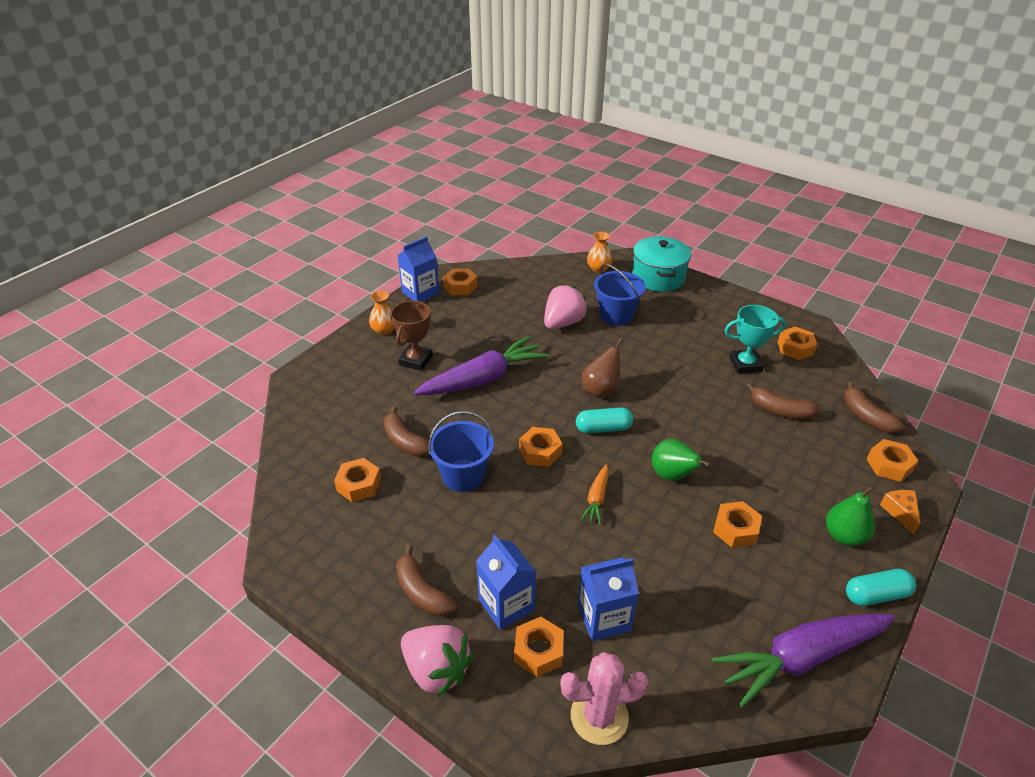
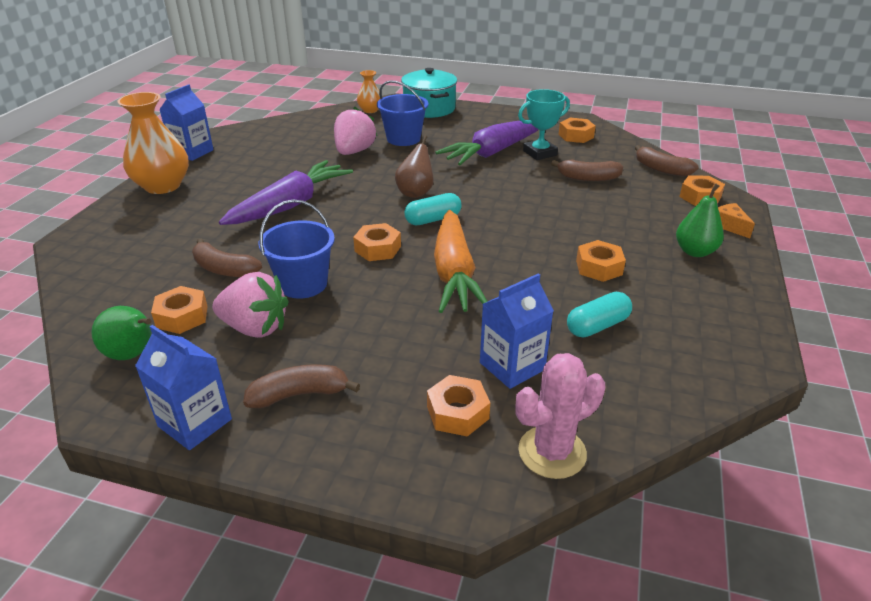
camera: 20 degrees left, 5 degrees down
(384, 330) = (162, 186): orange vase -> orange vase, size x1.90
(416, 360) = (209, 203): brown trophy -> none
(422, 592) = (299, 394): brown banana -> brown banana turned 135 degrees clockwise
(437, 670) = (349, 462): pink strawberry -> pink strawberry (255, 328)
(460, 286) = (234, 141): orange nut -> none
(506, 604) = (402, 381): blue carton -> blue carton (195, 423)
(596, 499) = (454, 273): orange carrot -> orange carrot, size x2.13
(672, 475) = (518, 241): green pear -> green pear (133, 354)
(801, 658) = (715, 349): purple carrot -> purple carrot (492, 152)
(876, 595) = (747, 286): turquoise capsule -> turquoise capsule (597, 326)

